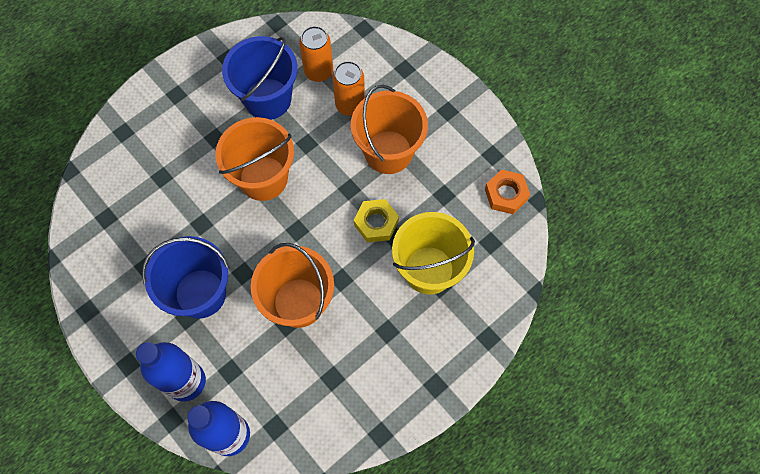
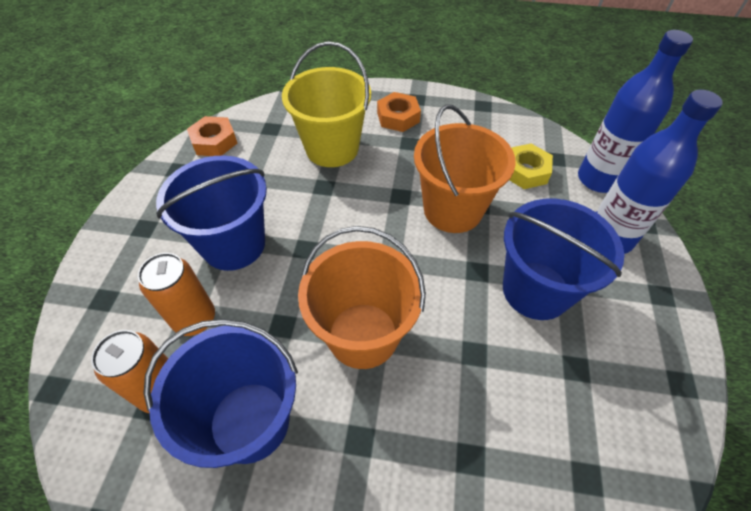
camera: 130 degrees left, 15 degrees down
(376, 223) = (322, 206): yellow nut -> yellow nut (525, 171)
(388, 152) = (234, 244): orange bucket -> blue bucket
(424, 348) = (398, 117): none -> orange nut

